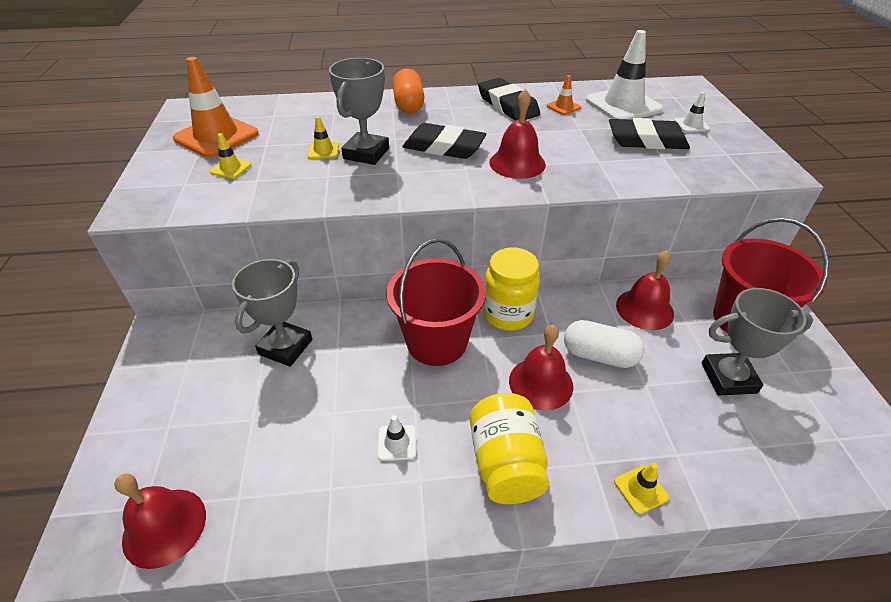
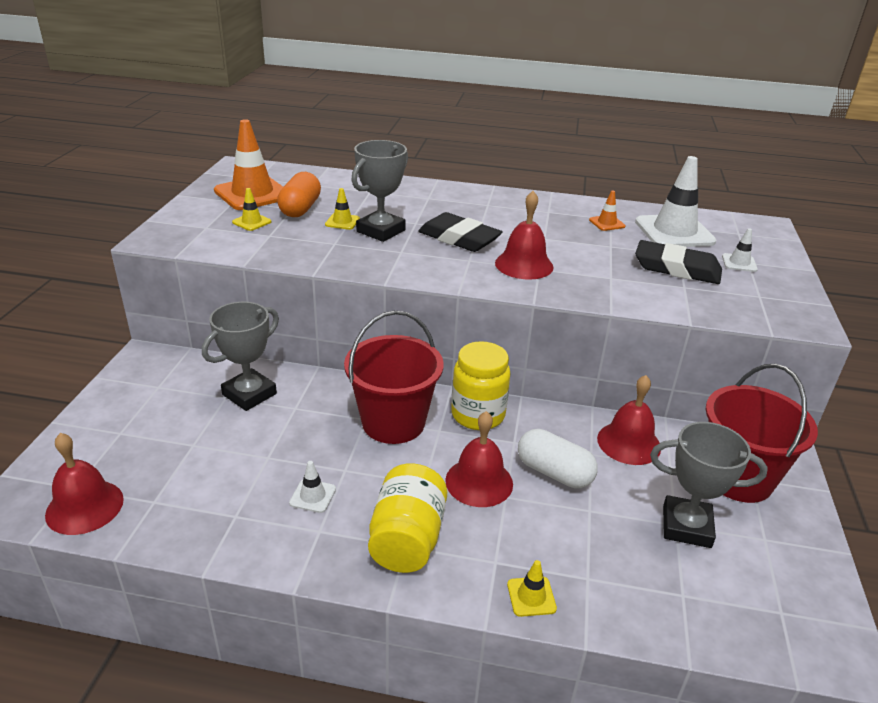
camera: 15 degrees right, 10 degrees down
(409, 104) = (447, 196): orange capsule -> orange capsule (300, 209)
(507, 105) = (548, 212): black eraser -> none

